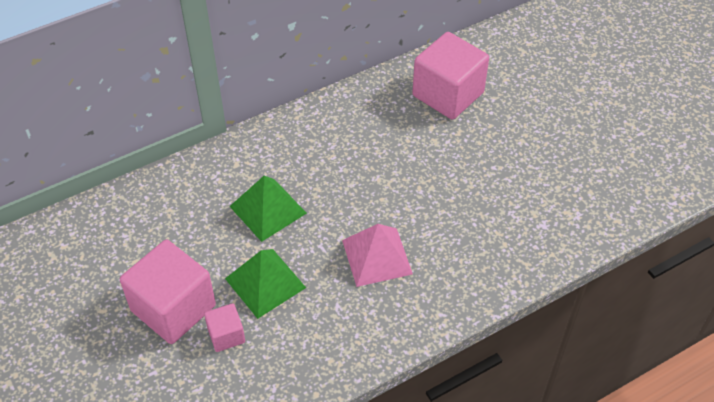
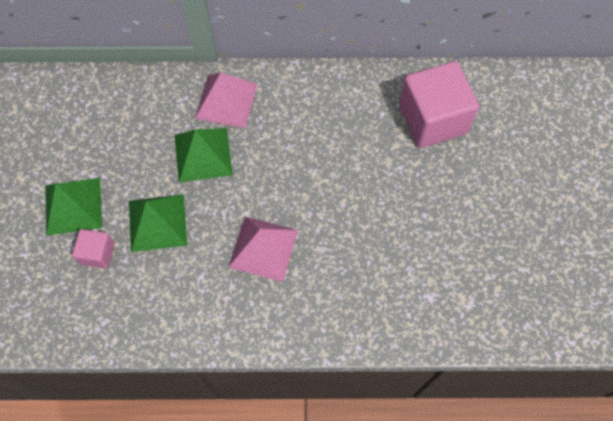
camera: 30 degrees right, 15 degrees up
(173, 308) = (73, 206): pink cube -> green pyramid
(258, 158) = (226, 101): none -> pink pyramid

